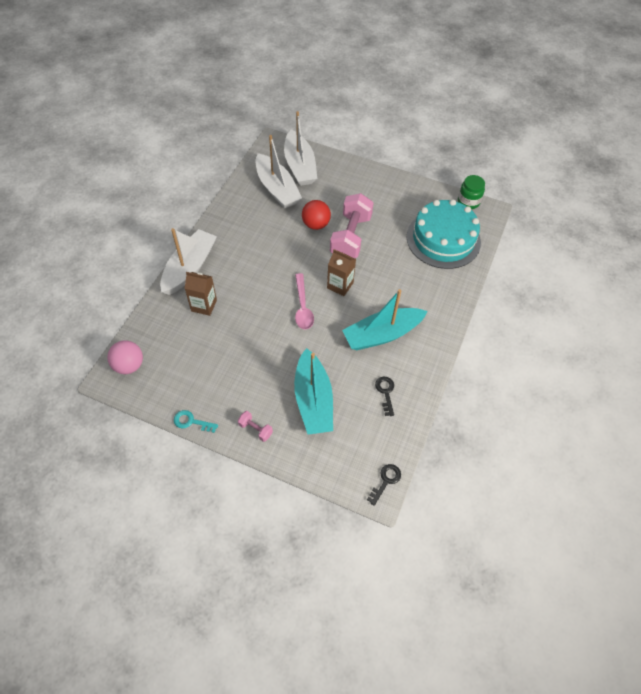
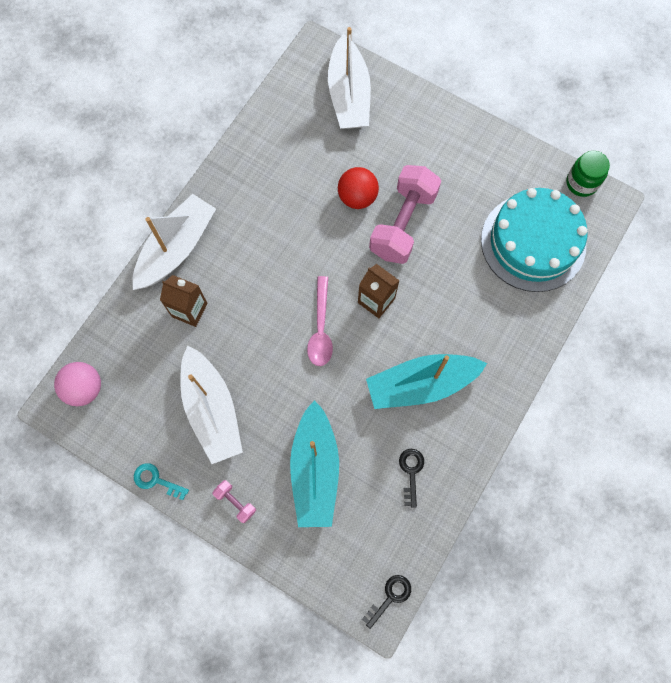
camera: 10 degrees right, 15 degrees up
(277, 189) = (311, 131): white boat -> white boat (212, 410)

